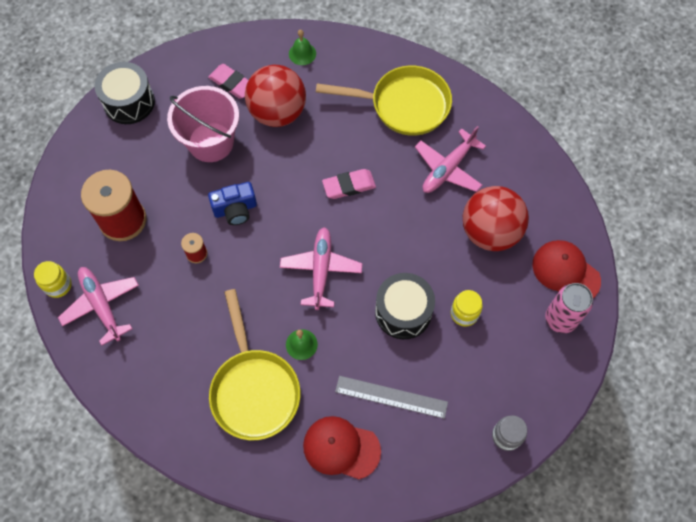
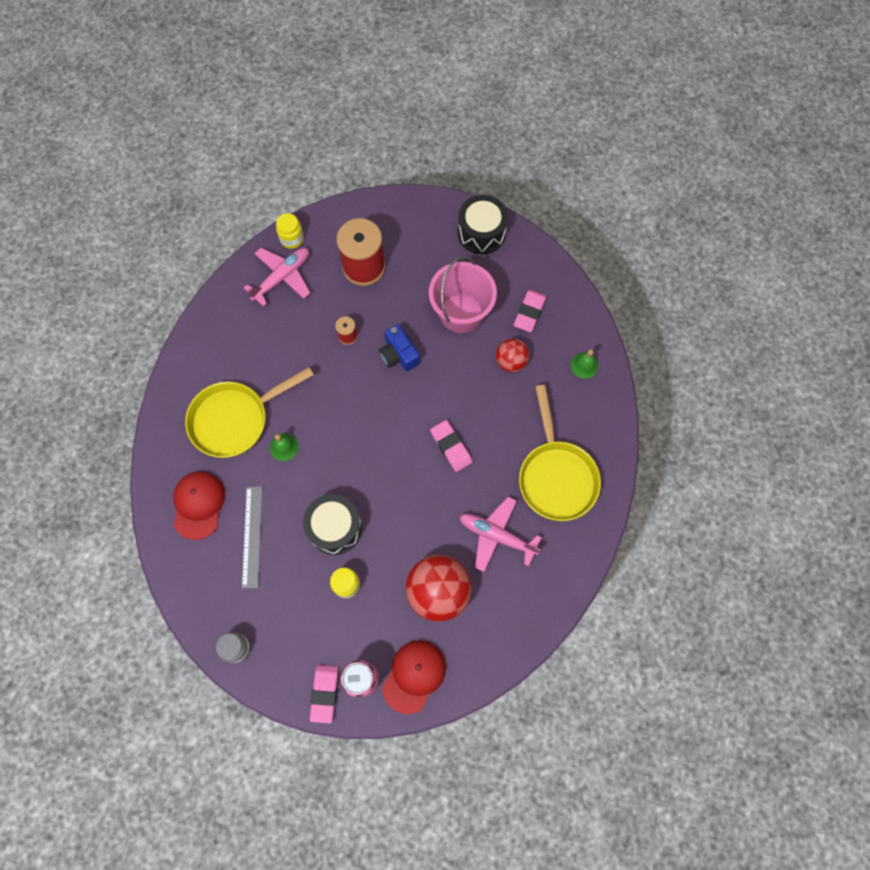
camera: 75 degrees right, 5 degrees up
(277, 112) = (510, 361): red ball -> red ball, size x0.56
(321, 270) = (358, 444): pink plane -> none
(568, 358) = (324, 693): none -> pink eraser

